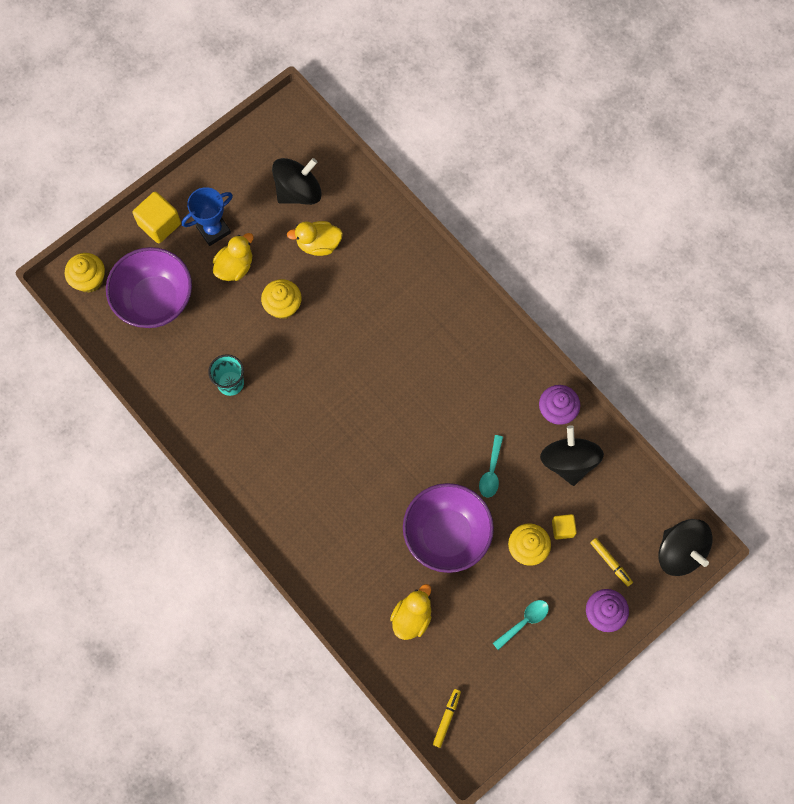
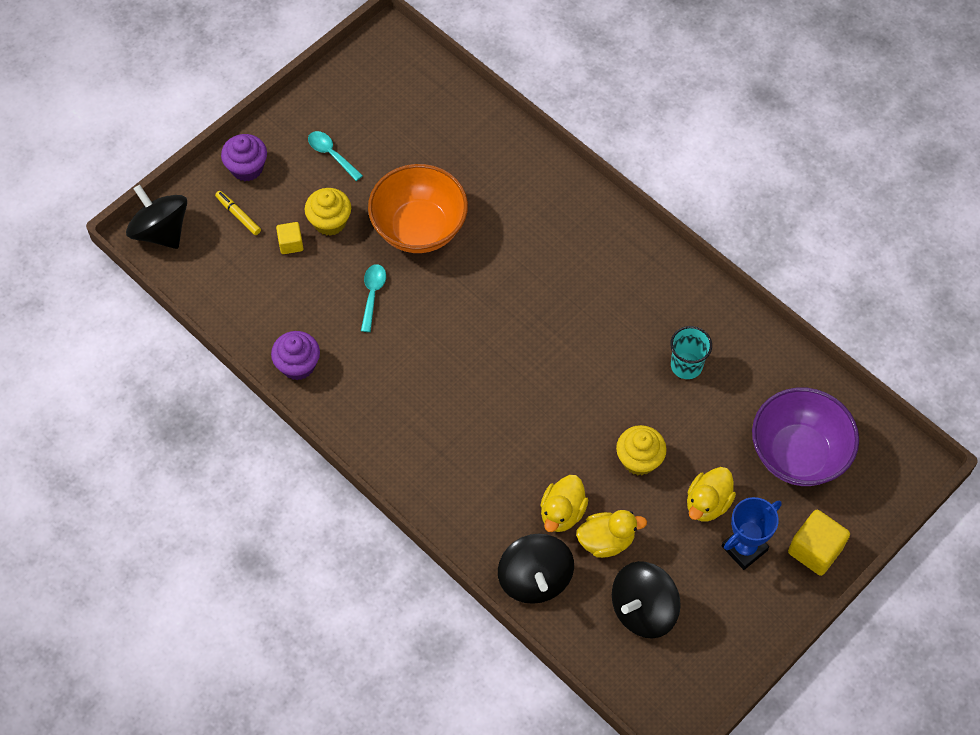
camera: 175 degrees right, 10 degrees down
(89, 280) = (885, 472): yellow cupcake -> none
(412, 617) = (451, 150): yellow duck -> yellow duck (562, 513)
(446, 535) = (419, 228): purple bowl -> orange bowl
(446, 718) = (408, 67): yellow marker -> none
(524, 622) = (331, 154): turquoise spoon -> turquoise spoon turned 90 degrees clockwise
(568, 462) = (284, 312): black spinning top -> black spinning top (535, 579)

